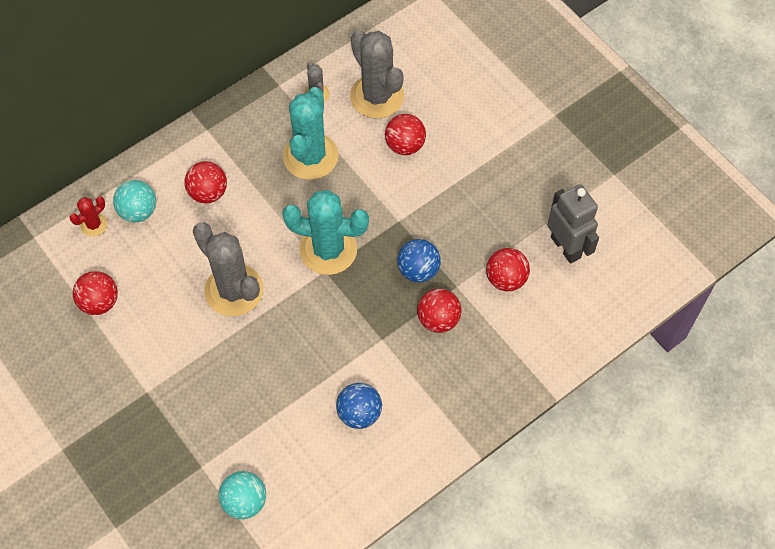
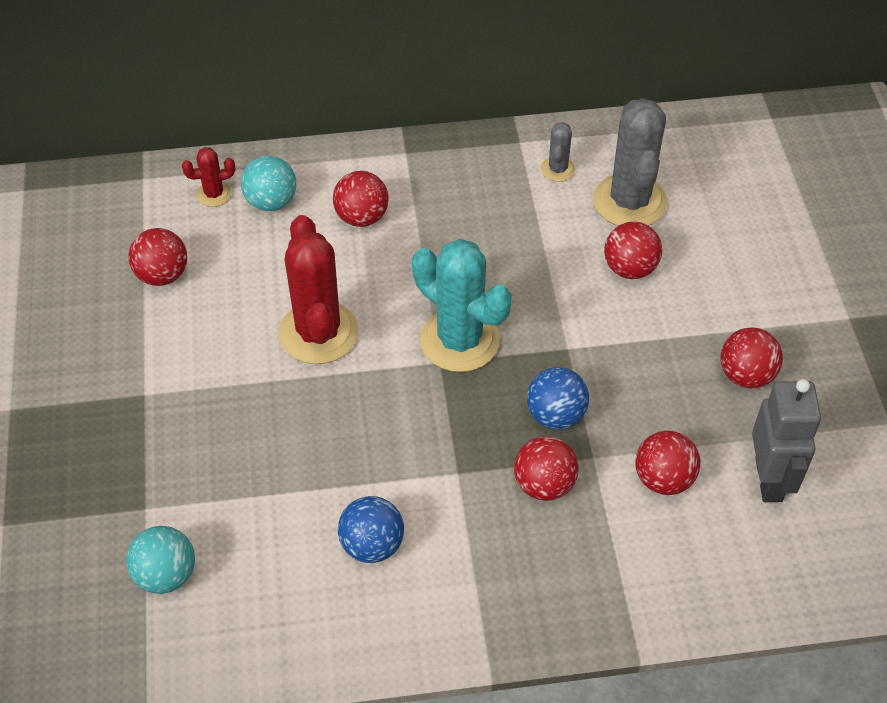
camera: 30 degrees right, 10 degrees down
(234, 290) = (318, 333): grey cactus -> red cactus
(310, 156) = (506, 231): turquoise cactus -> none
(516, 185) = (746, 375): none -> red ball

